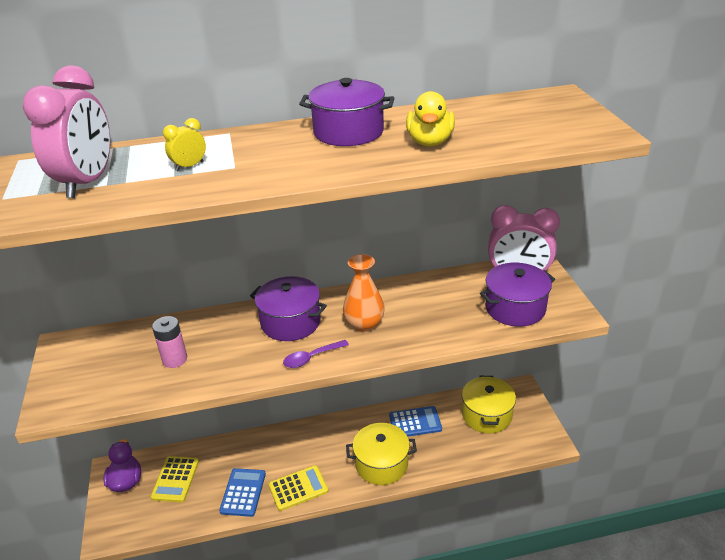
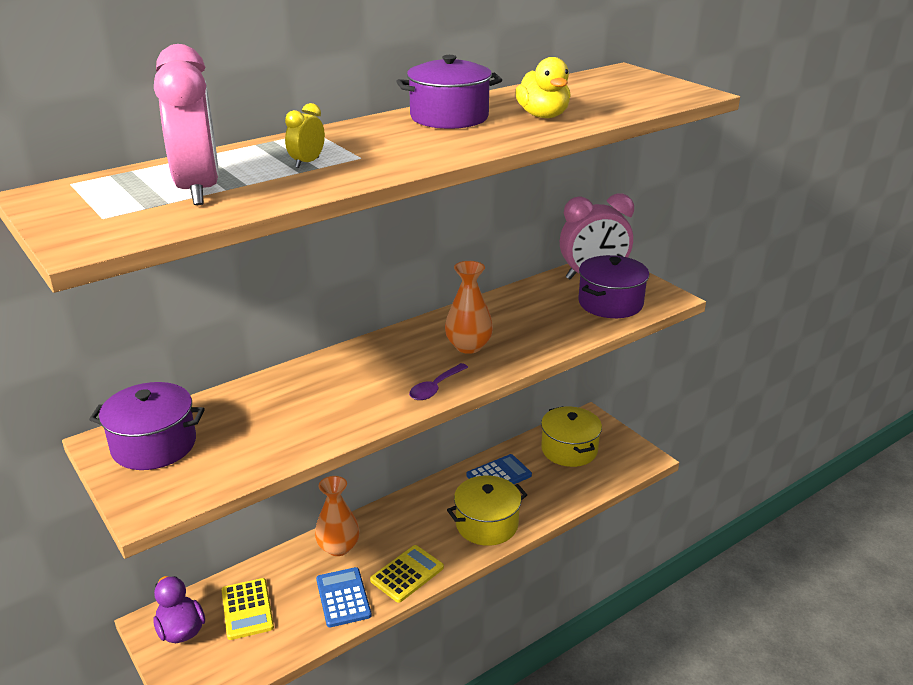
camera: 25 degrees left, 5 degrees down
(175, 359) = (273, 424): pink battery -> none
(262, 449) = (338, 547): none -> orange vase
(290, 322) = (385, 361): purple pot -> purple pot (154, 445)

